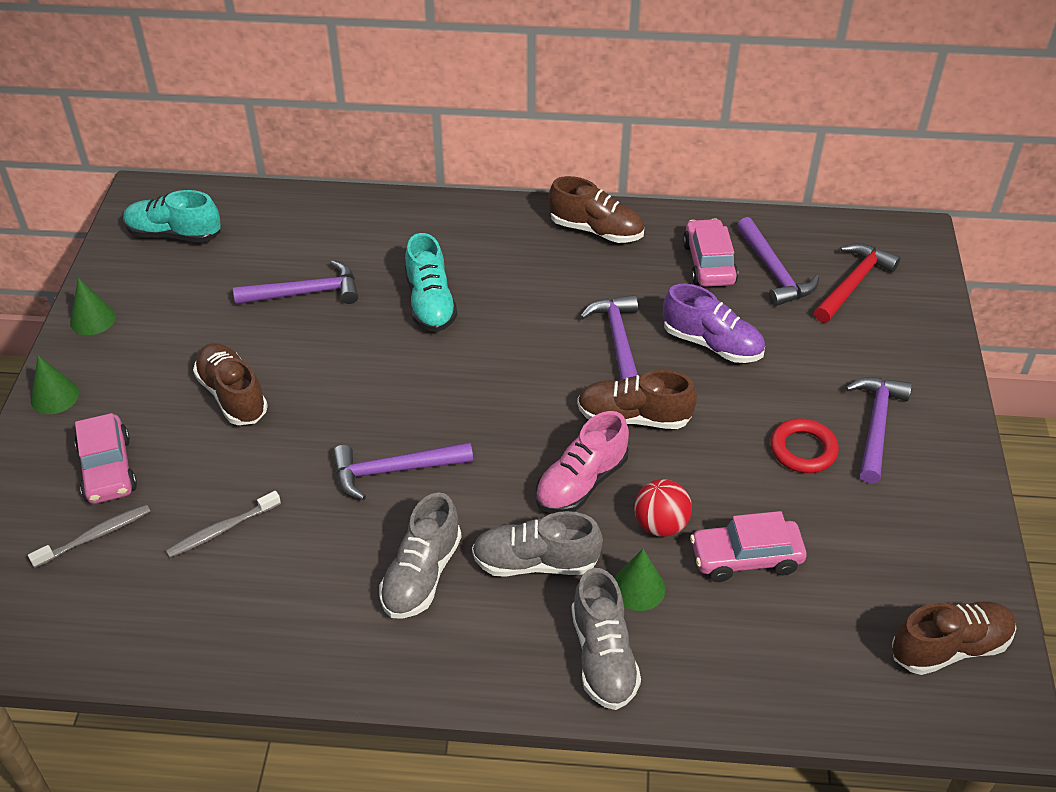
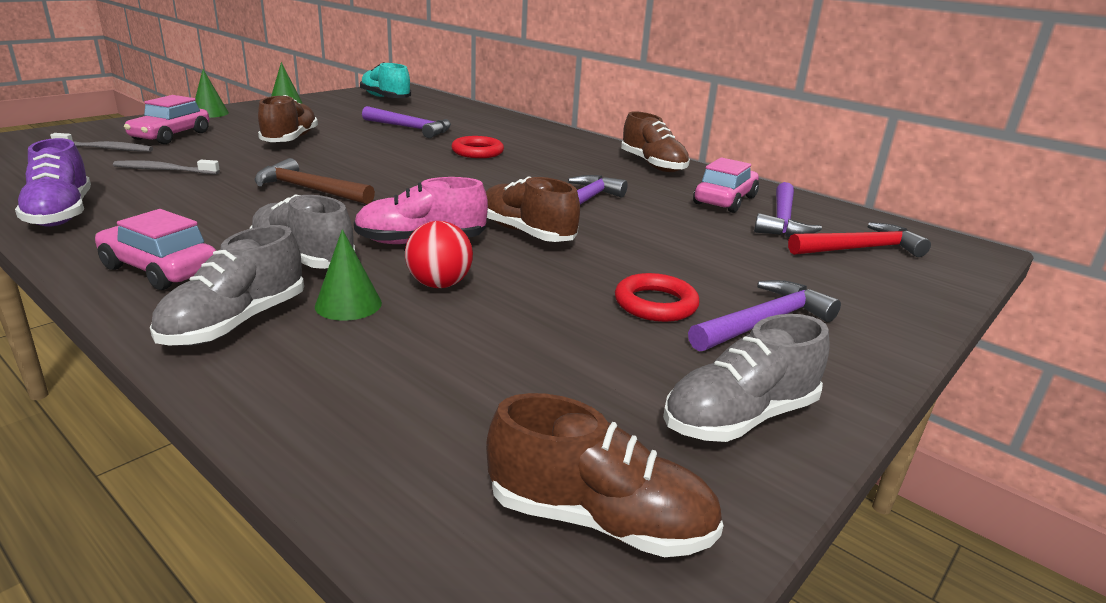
camera: 35 degrees right, 20 degrees down
(394, 471) = (309, 190): purple hammer -> brown hammer
(422, 574) = (219, 229): grey shoe -> grey shoe (740, 417)
(430, 303) = (477, 152): turquoise shoe -> red ring
(712, 344) = (662, 229): purple shoe -> purple shoe (61, 213)
(745, 558) = (478, 334): pink car -> pink car (160, 269)

